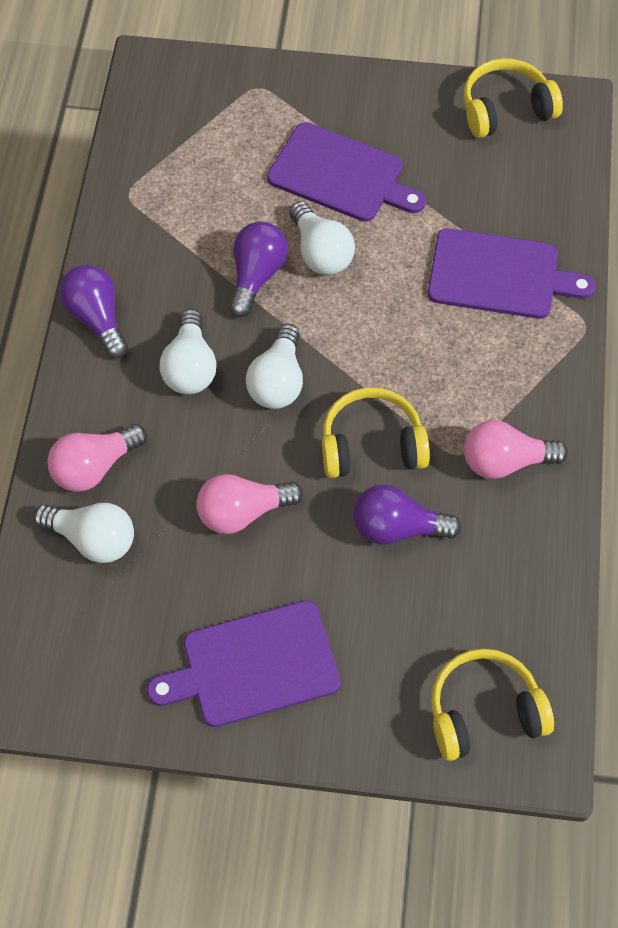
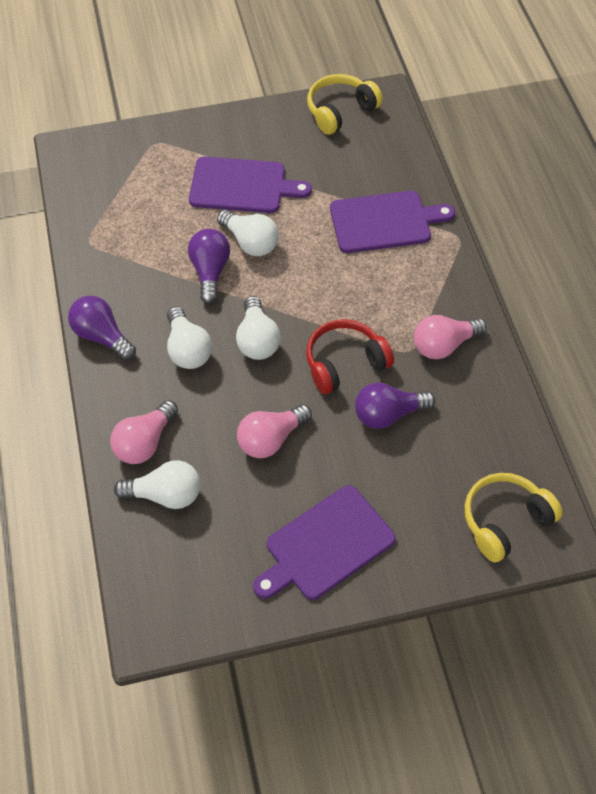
camera: 20 degrees left, 5 degrees down
(371, 445) = (344, 363): yellow headphones -> red headphones

